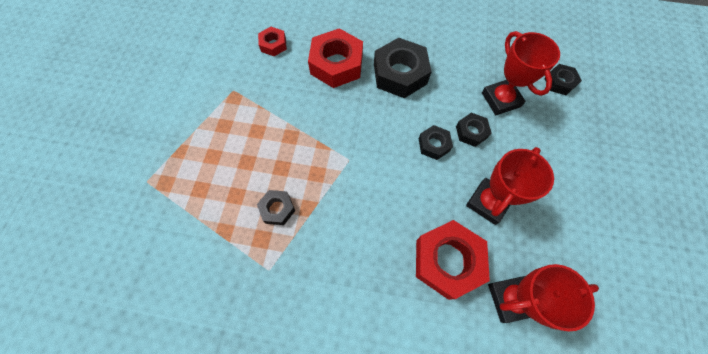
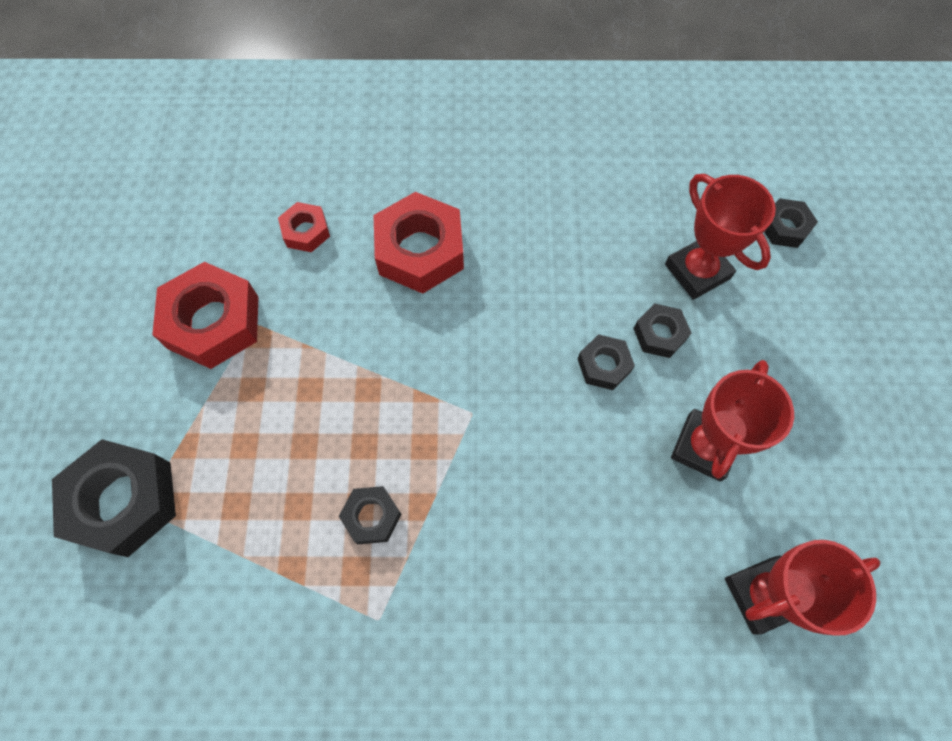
camera: 10 degrees left, 0 degrees up
(400, 74) = (528, 252): black nut -> black nut (124, 501)
(447, 261) = (657, 553): red nut -> red nut (213, 322)

